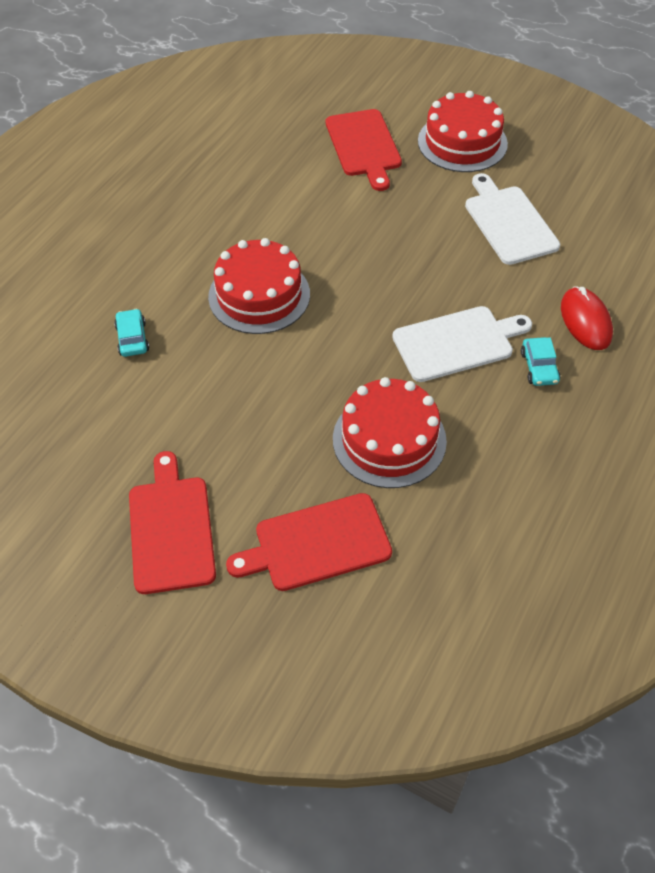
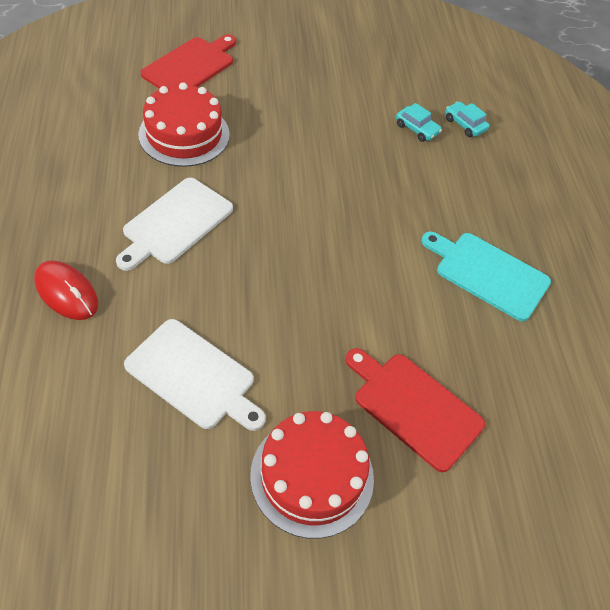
camera: 140 degrees right, 0 degrees up
(171, 529) = (281, 44): red cutting board -> none
(219, 194) = (488, 274): none -> turquoise cutting board
(259, 295) = (362, 196): red cake -> none
(539, 367) = (94, 230): turquoise car -> turquoise car (465, 124)

